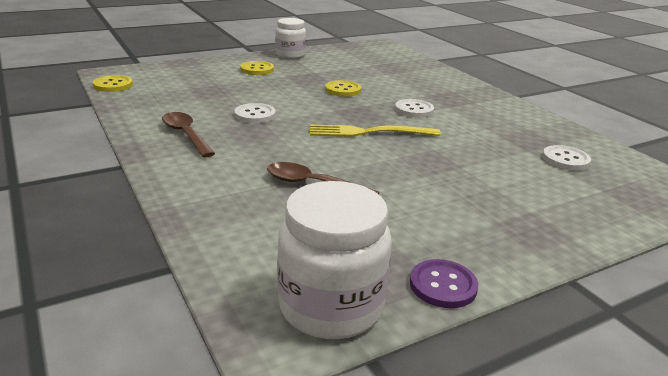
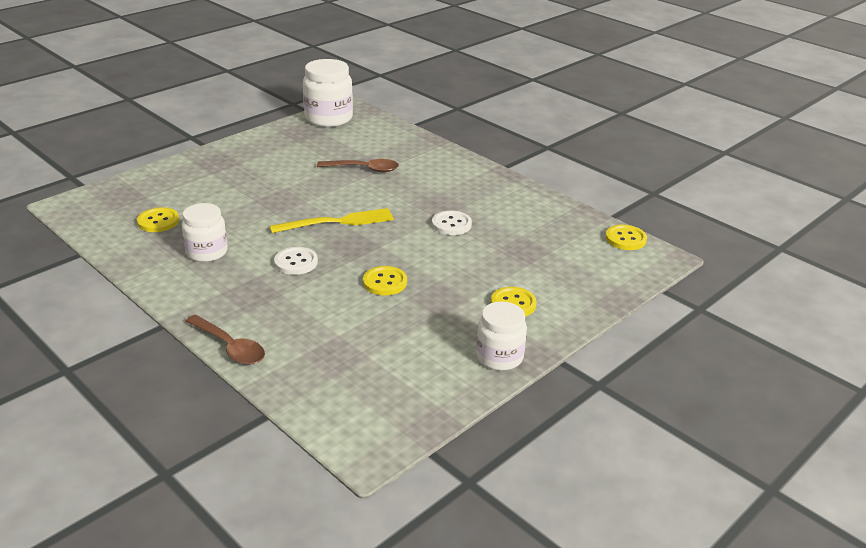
camera: 165 degrees right, 5 degrees up
(186, 135) = (487, 193): brown spoon -> brown spoon (230, 347)
(443, 285) = (276, 131): purple button -> none
(498, 127) = (207, 252): none -> white jar
(565, 159) = (158, 221): white button -> yellow button

